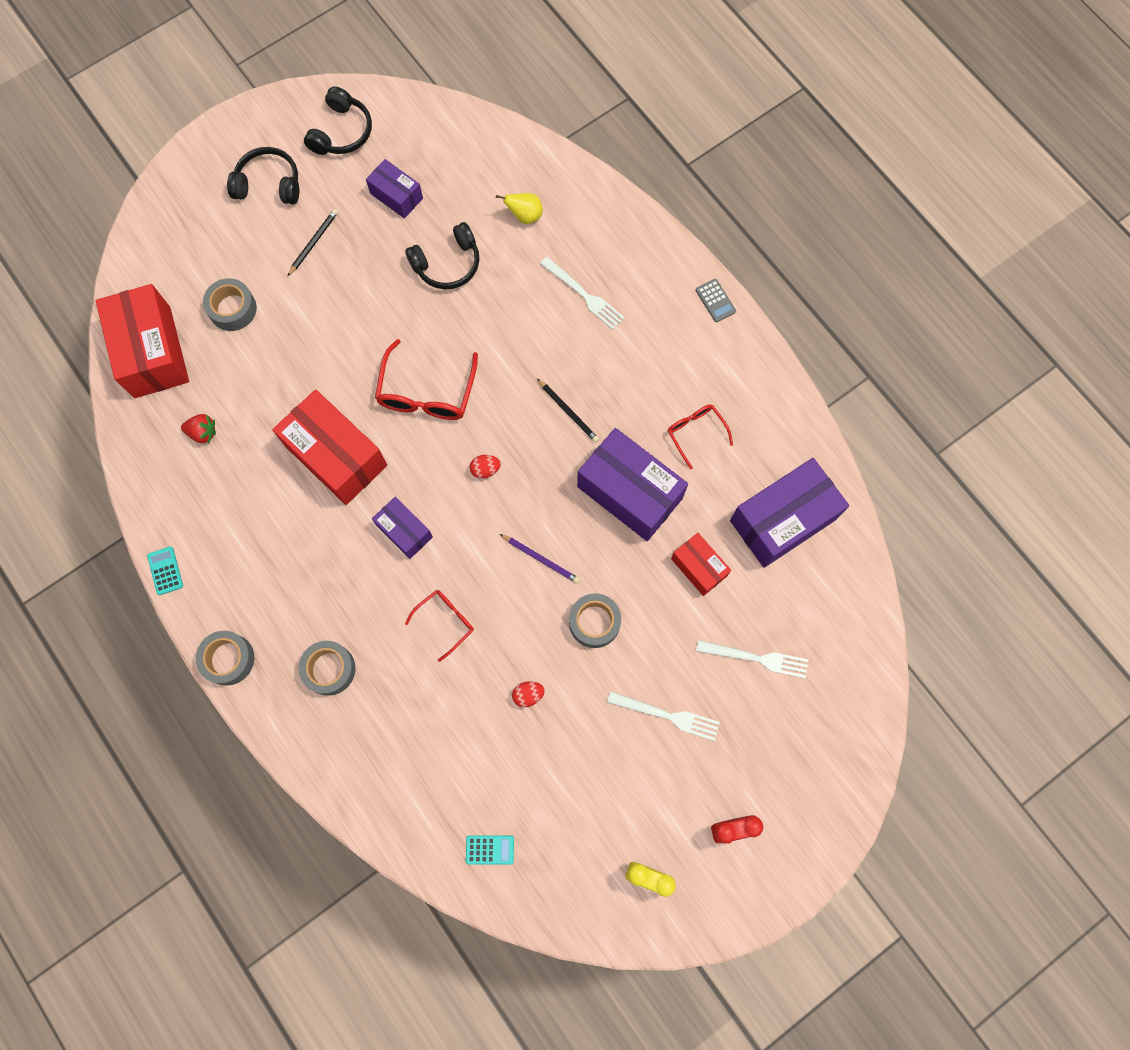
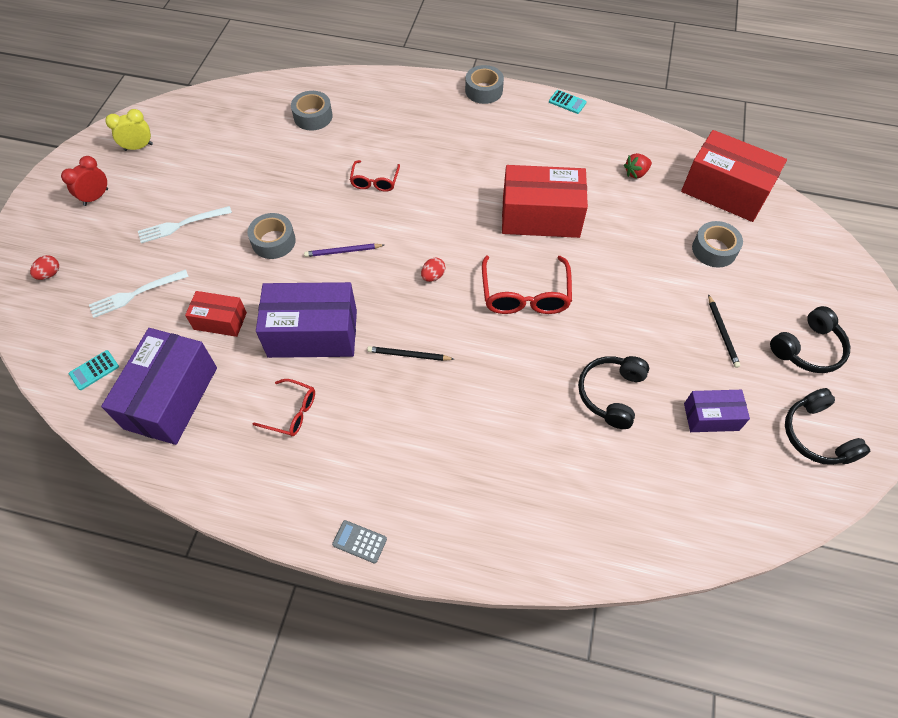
camera: 140 degrees right, 15 degrees down
(329, 669) = (422, 120): grey tape -> grey tape (313, 116)
(404, 531) = (450, 207): purple box -> none
(427, 392) = (525, 294): red glasses -> red glasses turned 150 degrees counterclockwise
(490, 849) = (248, 106): turquoise calculator -> turquoise calculator (94, 370)
(525, 216) = (595, 485): yellow pear -> none
(528, 695) = (286, 180): red egg -> red egg (50, 274)
(584, 295) = (479, 455): white fork -> none

